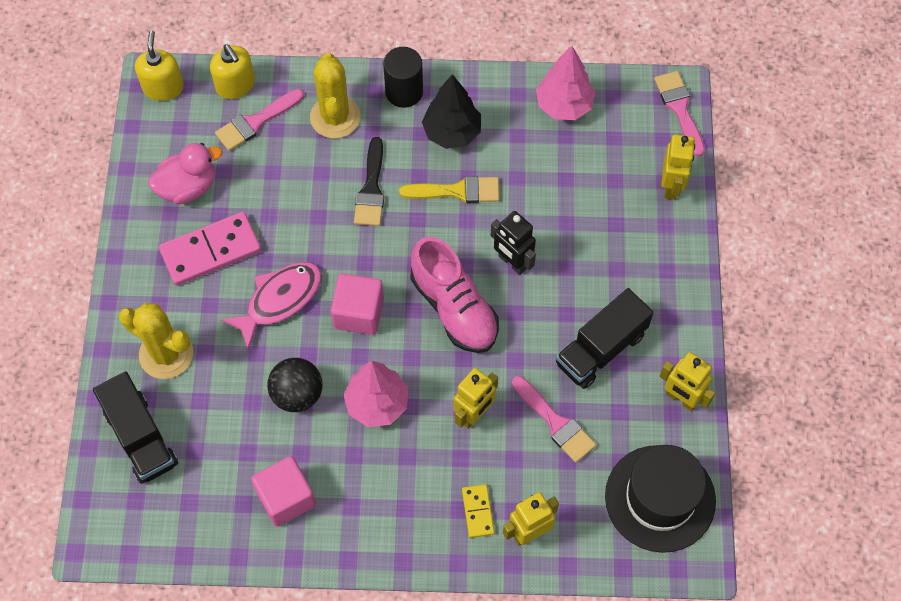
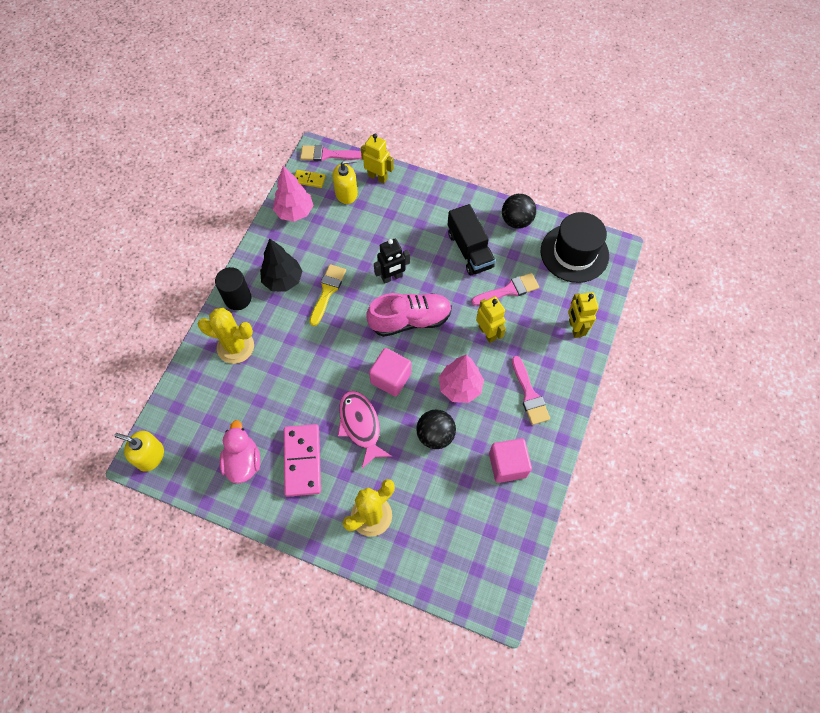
camera: 70 degrees left, 0 degrees up
(140, 437) = (430, 552): black truck -> none
(235, 85) = (175, 404): yellow soap dispenser -> yellow soap dispenser (346, 193)
(255, 122) = (213, 400): pink brush -> pink brush (529, 395)
(371, 189) = (302, 342): black brush -> none
(477, 511) = (553, 352): yellow domino -> yellow domino (309, 180)
(681, 399) = (516, 221): yellow robot -> black ball

